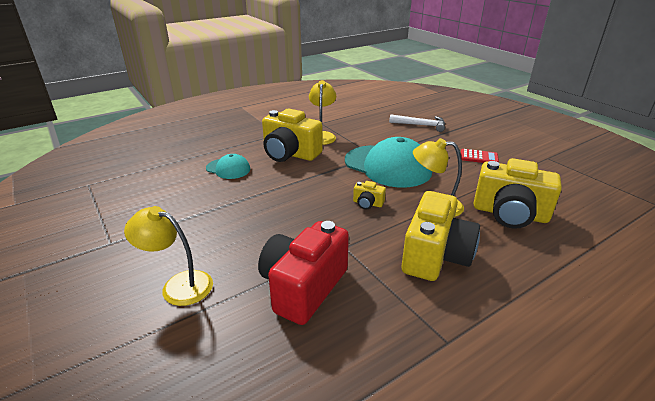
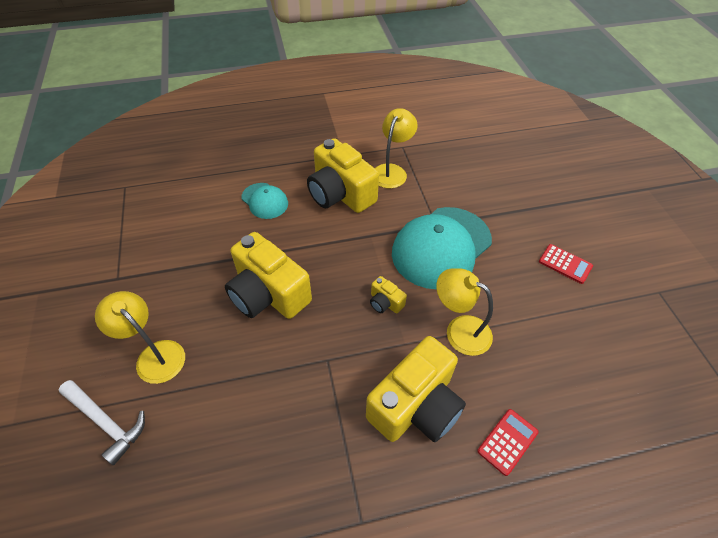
camera: 20 degrees right, 20 degrees up
(303, 287) = (262, 399): red camera -> none
(387, 166) = (441, 247): turquoise cap -> turquoise cap turned 75 degrees clockwise
(421, 125) = (525, 183): white hammer -> white hammer (106, 422)
(510, 214) = (541, 373): yellow camera -> yellow camera (268, 294)
(518, 257) = (507, 441): none -> red calculator

